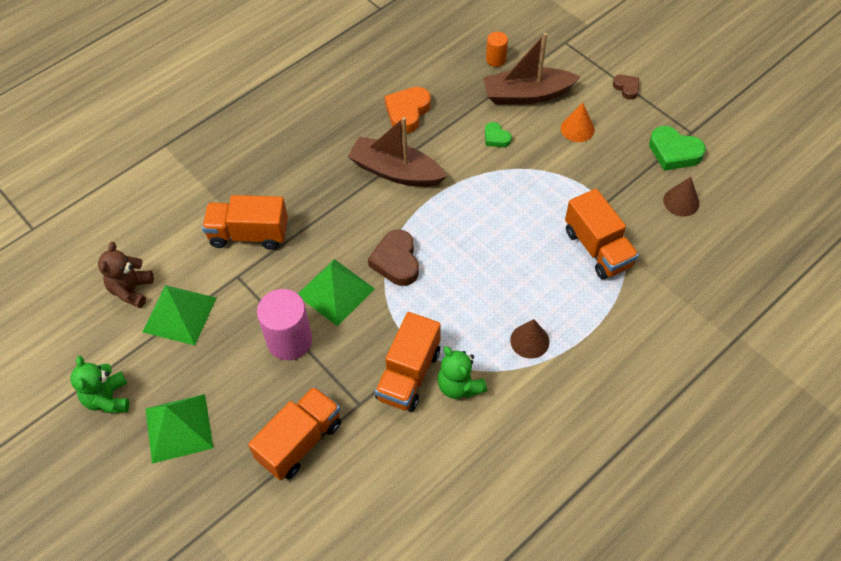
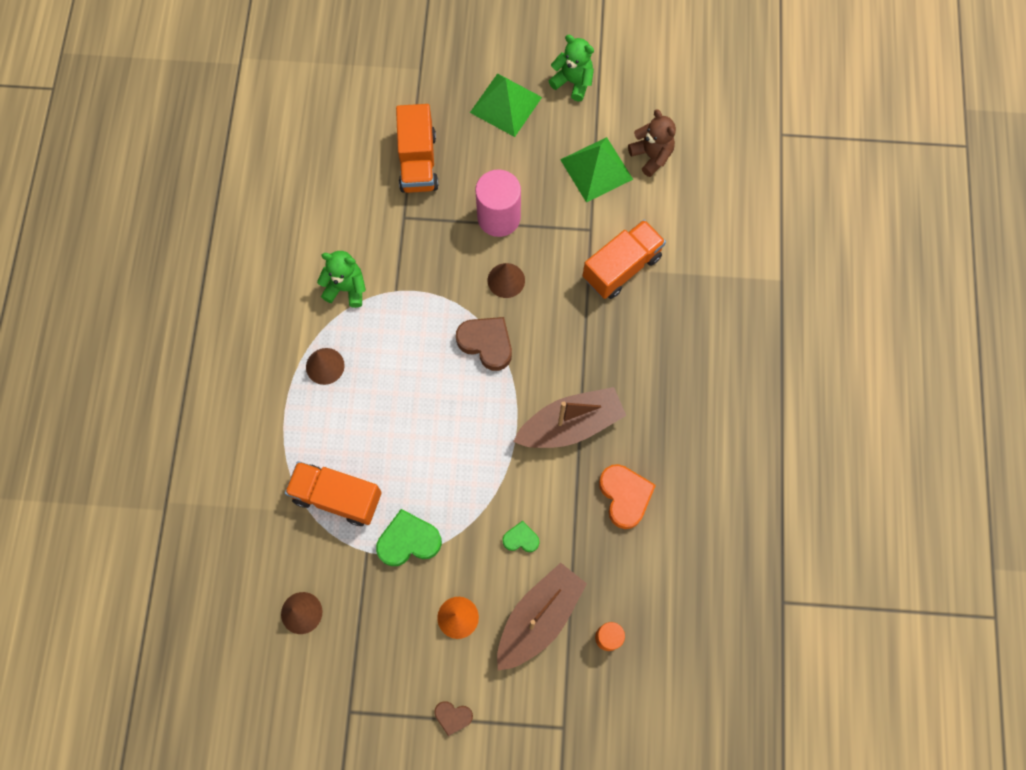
camera: 135 degrees right, 15 degrees up
(335, 291) = (506, 280): green pyramid -> brown cone
(408, 374) = (390, 265): orange truck -> none
(674, 152) = (348, 669): green heart -> green heart (408, 541)

